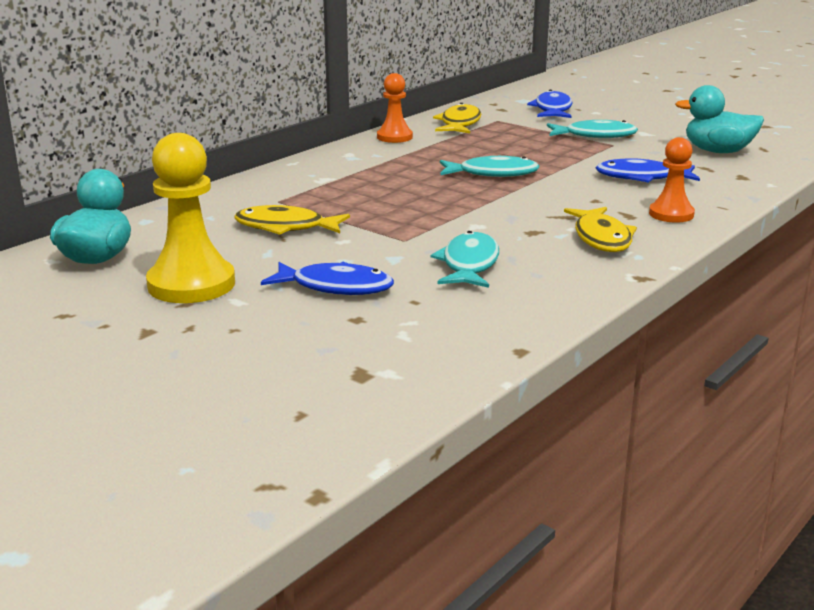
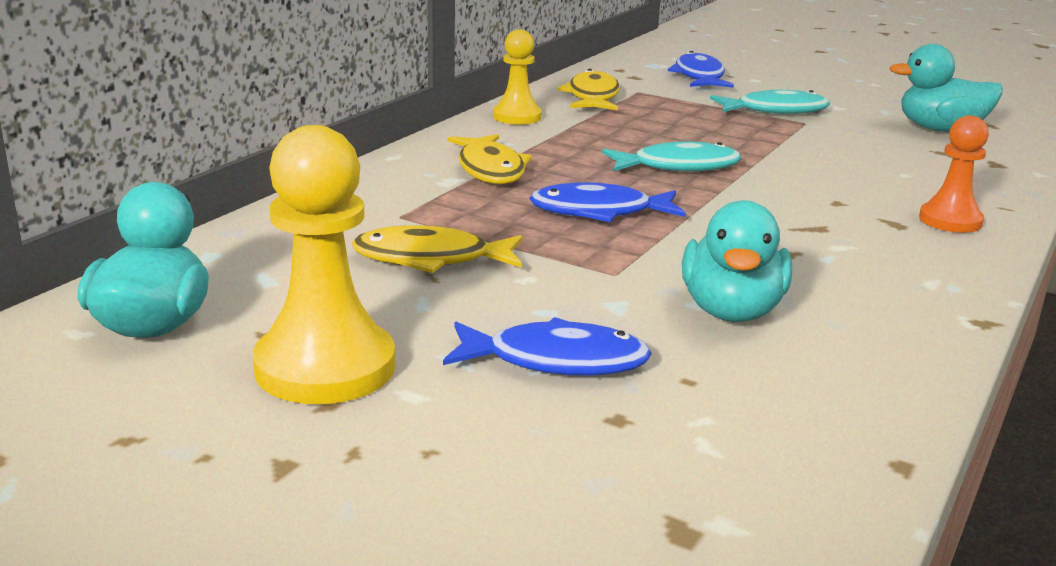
camera: 10 degrees left, 0 degrees up
(394, 137) = (517, 117): orange pawn -> yellow pawn
(469, 264) = (731, 311): turquoise fish -> turquoise duck
(601, 238) = (886, 261): yellow fish -> yellow fish (490, 170)
(641, 178) = (873, 168): blue fish -> blue fish (599, 212)

